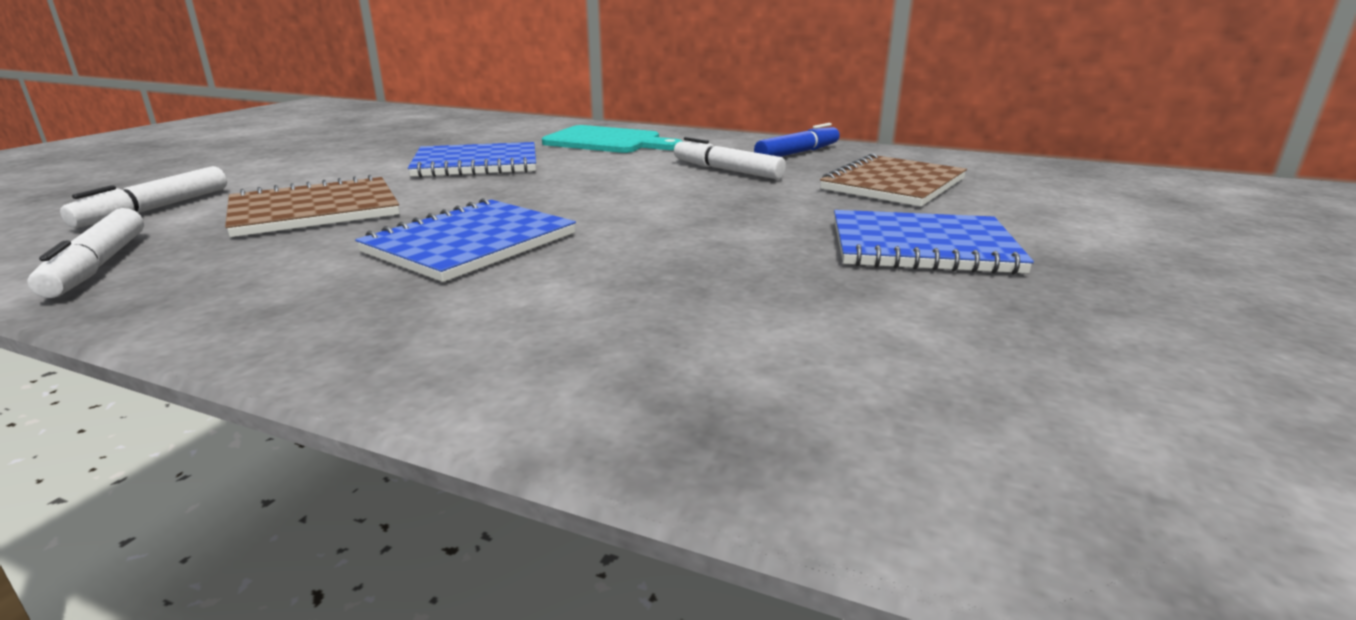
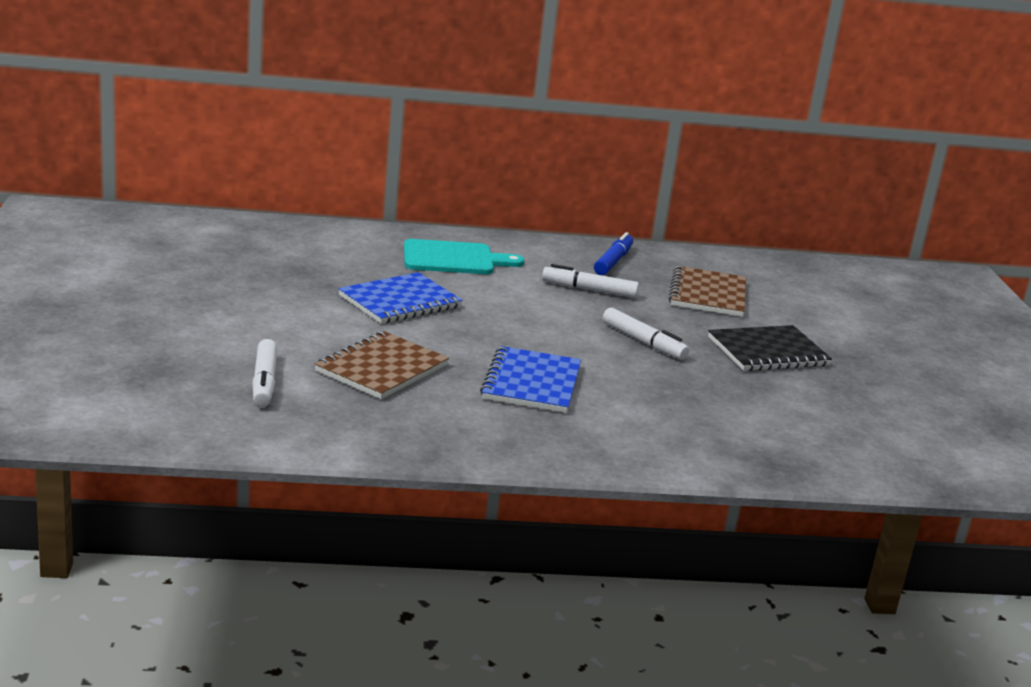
camera: 30 degrees left, 0 degrees up
(98, 266) = (348, 432): white marker -> white marker (643, 342)
(922, 246) = (768, 351): blue notebook -> black notebook

